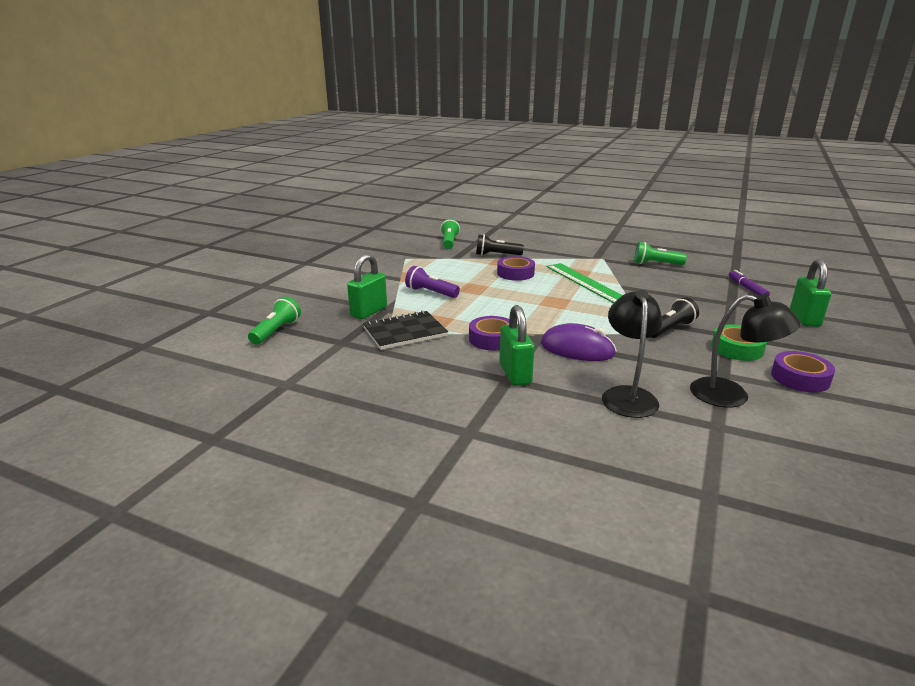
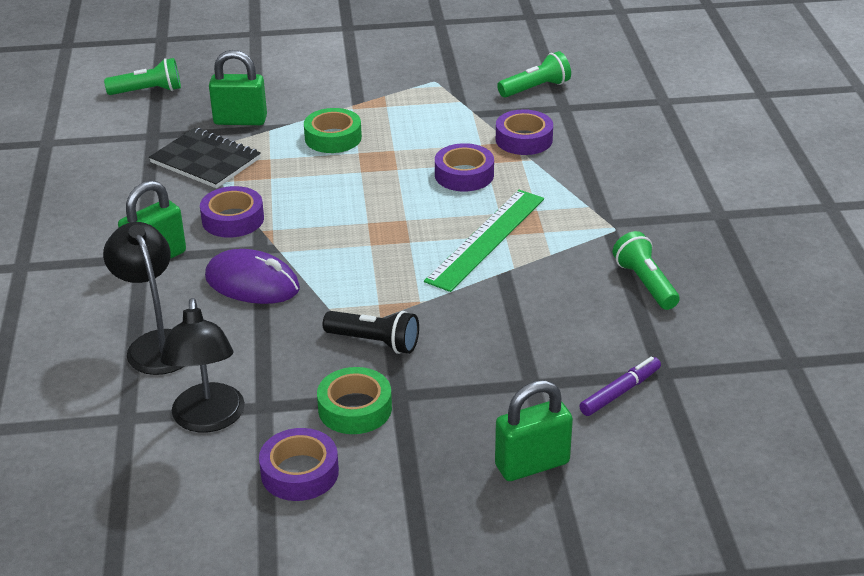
camera: 60 degrees right, 10 degrees up
(431, 292) = (333, 138): purple flashlight -> green tape
(496, 255) = (524, 139): black flashlight -> purple tape
(577, 349) = (252, 283): purple mouse -> purple mouse turned 60 degrees counterclockwise
(627, 395) = (157, 343): black lamp -> black lamp turned 90 degrees counterclockwise

